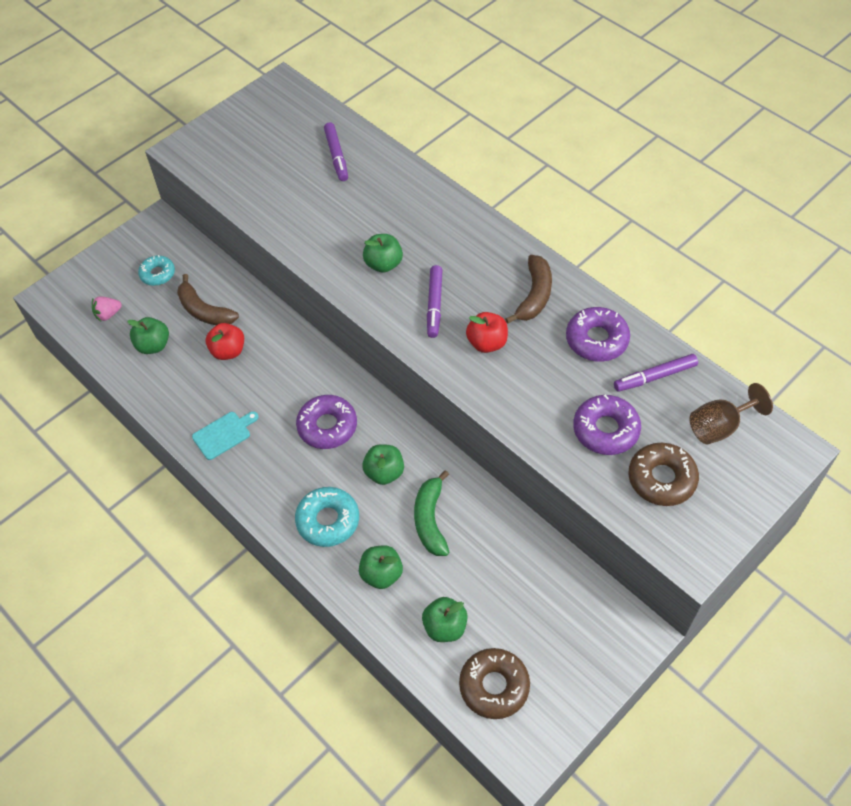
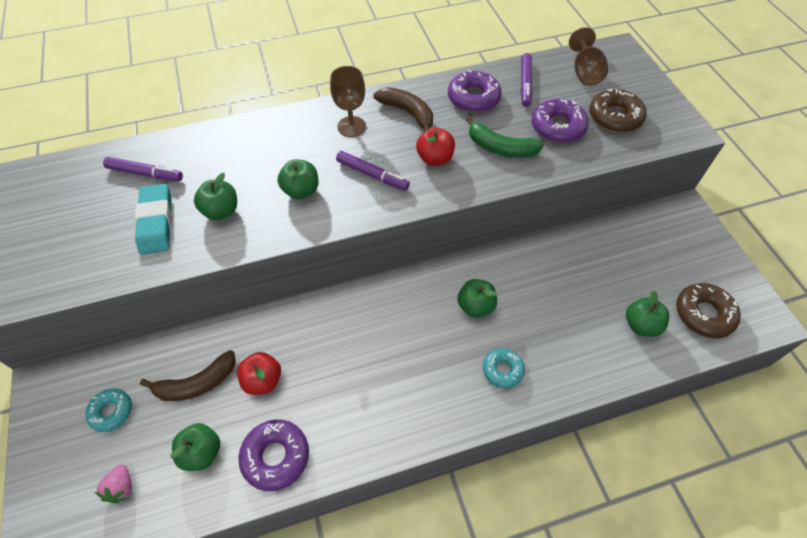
camera: 65 degrees left, 0 degrees up
(224, 434) = (358, 424): turquoise cutting board -> none
(294, 192) = (156, 222): none -> turquoise eraser
(327, 426) = (403, 330): purple donut -> purple donut (276, 457)
(328, 520) = (502, 370): turquoise donut -> turquoise donut, size x0.66
(381, 574) = (574, 350): green apple -> green apple (221, 211)
(430, 520) = (537, 293): green banana -> green banana (500, 148)
(485, 261) = (351, 126): none -> brown goblet

